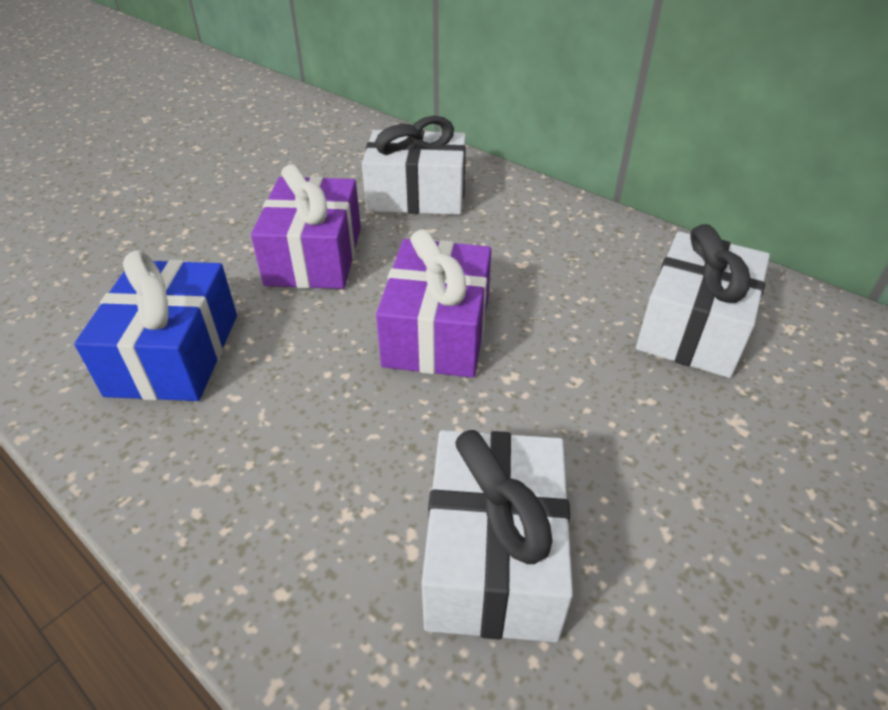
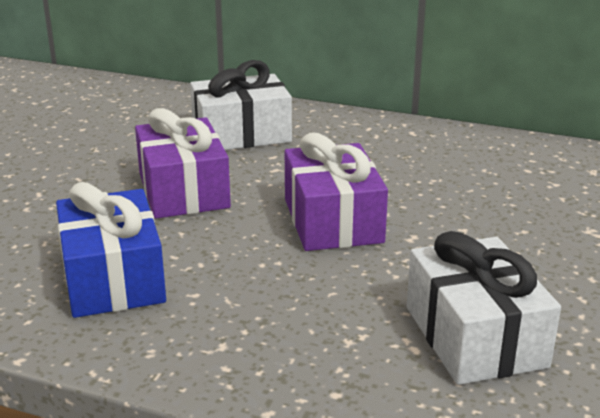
camera: 20 degrees left, 15 degrees down
(693, 327) = (526, 182): white gift -> none

